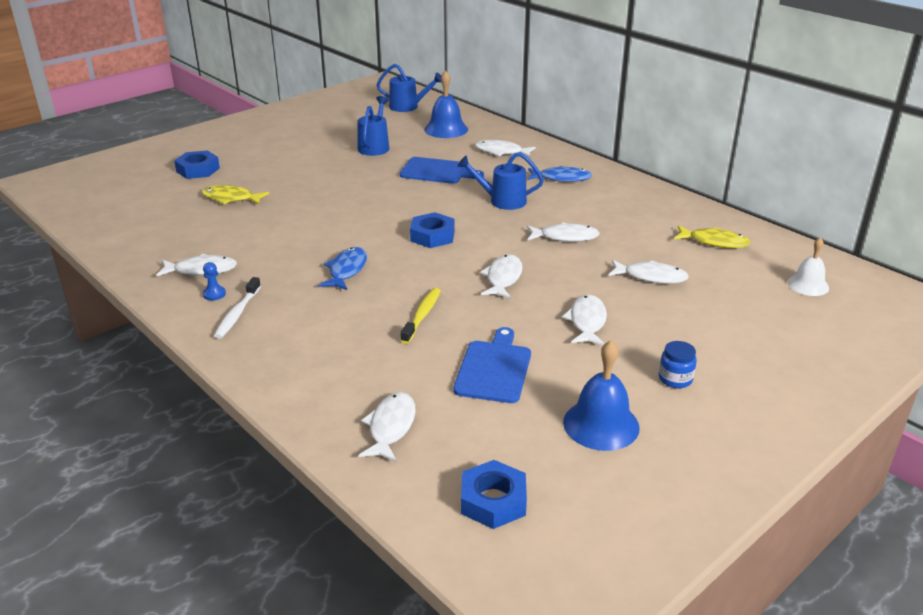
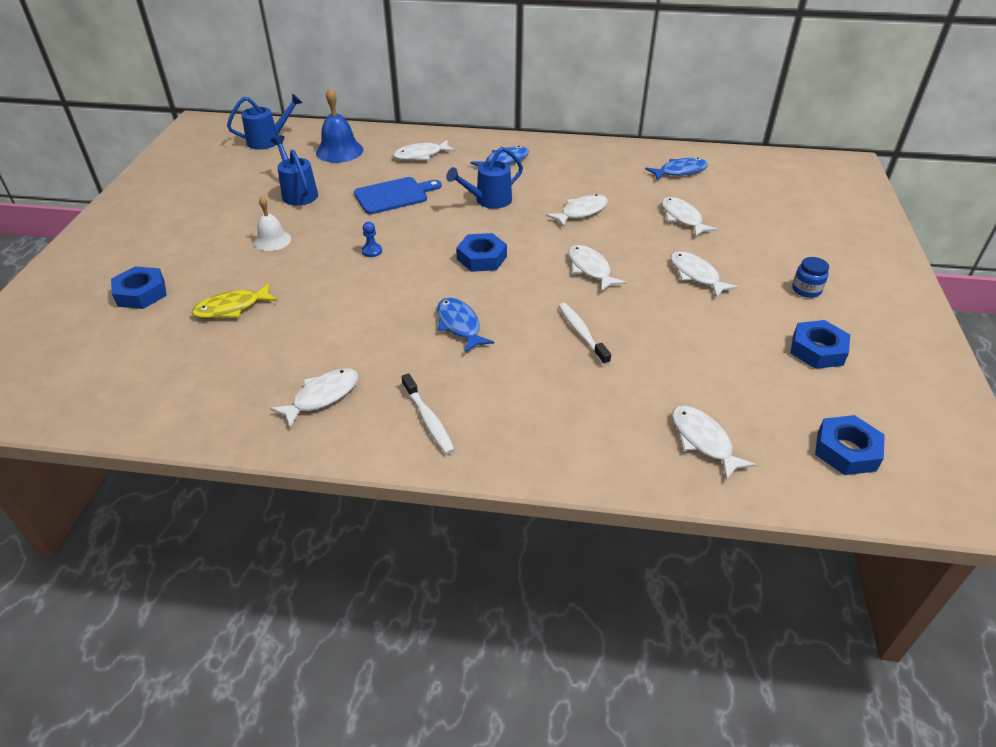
camera: 40 degrees left, 10 degrees up
(214, 294) = (375, 413): blue pawn -> blue pawn (372, 251)
(422, 315) = (581, 333): yellow toothbrush -> white toothbrush
(494, 369) = (696, 348): blue cutting board -> none
(601, 424) = (817, 350): blue bell -> blue nut
(651, 277) = (682, 218): white fish -> white fish turned 90 degrees counterclockwise
(714, 242) = (680, 171): yellow fish -> blue fish
(808, 285) = (774, 179): white bell -> white bell (272, 240)

